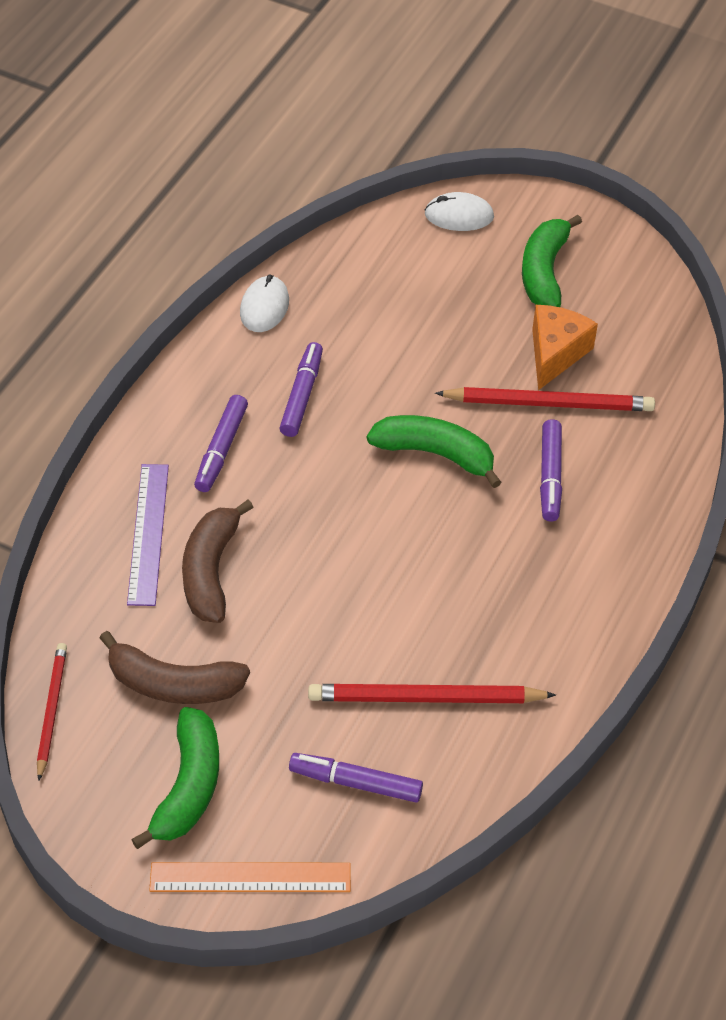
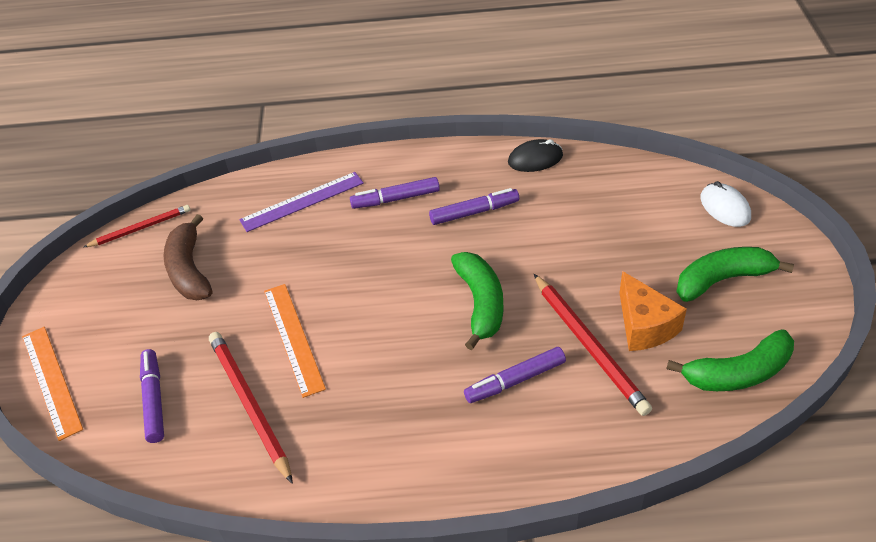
camera: 65 degrees right, 5 degrees down
(188, 786) = (112, 316): green banana -> green banana (738, 373)
(210, 571) = (291, 242): brown banana -> none
(264, 307) = (535, 159): white mouse -> black mouse
(361, 626) = (293, 338): none -> orange ruler
(555, 354) = (644, 325): orange cheese -> orange cheese turned 75 degrees clockwise

